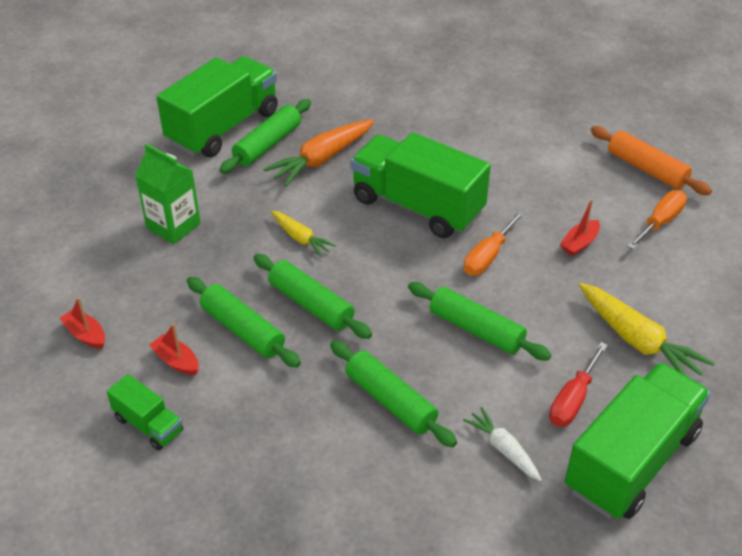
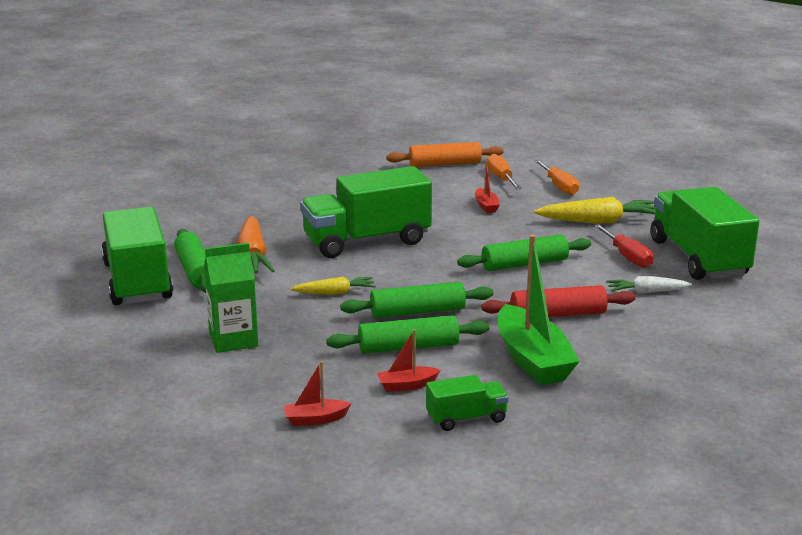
camera: 55 degrees left, 20 degrees down
(285, 422) = (532, 360): none -> green boat
(390, 401) = (558, 314): green rolling pin -> red rolling pin
(488, 256) = (457, 237): orange screwdriver -> orange screwdriver (559, 187)

